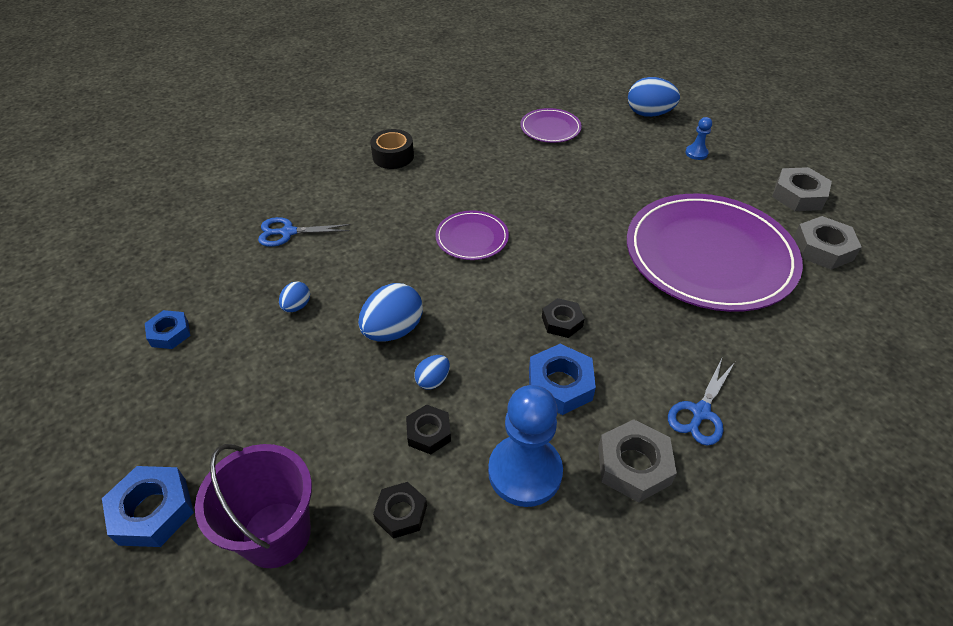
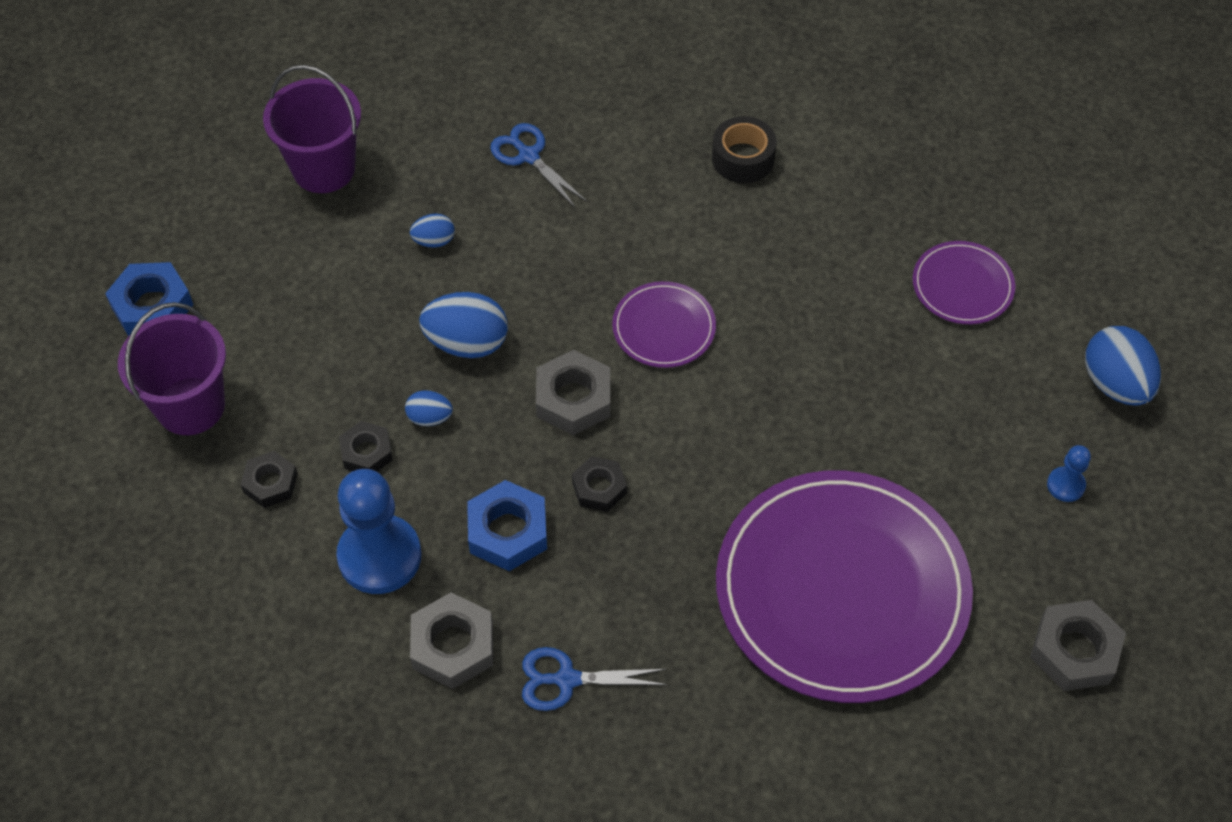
camera: 55 degrees right, 10 degrees up
(170, 333) = (324, 169): blue nut -> purple bucket
(822, 249) = (970, 717): grey nut -> grey nut (573, 399)

